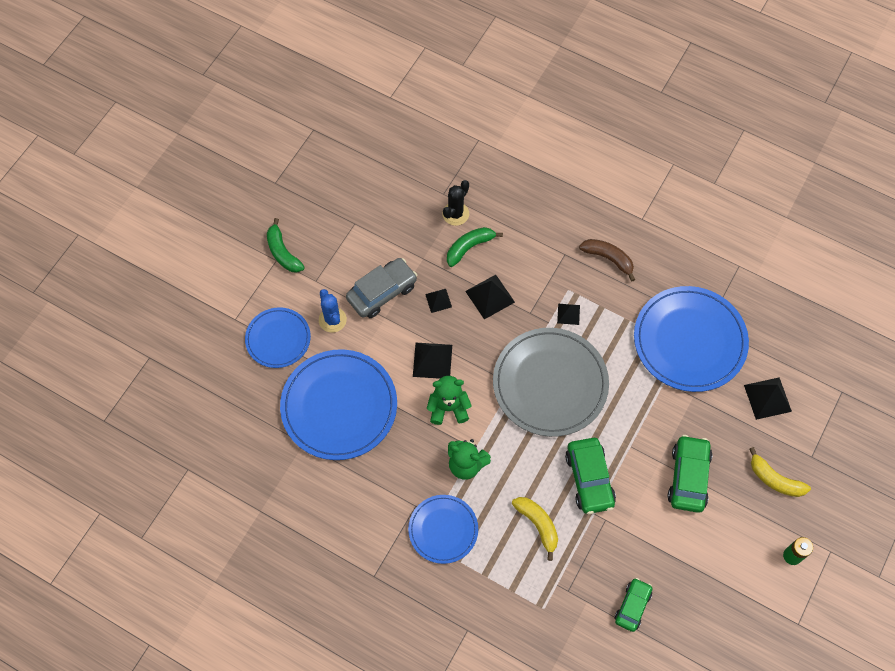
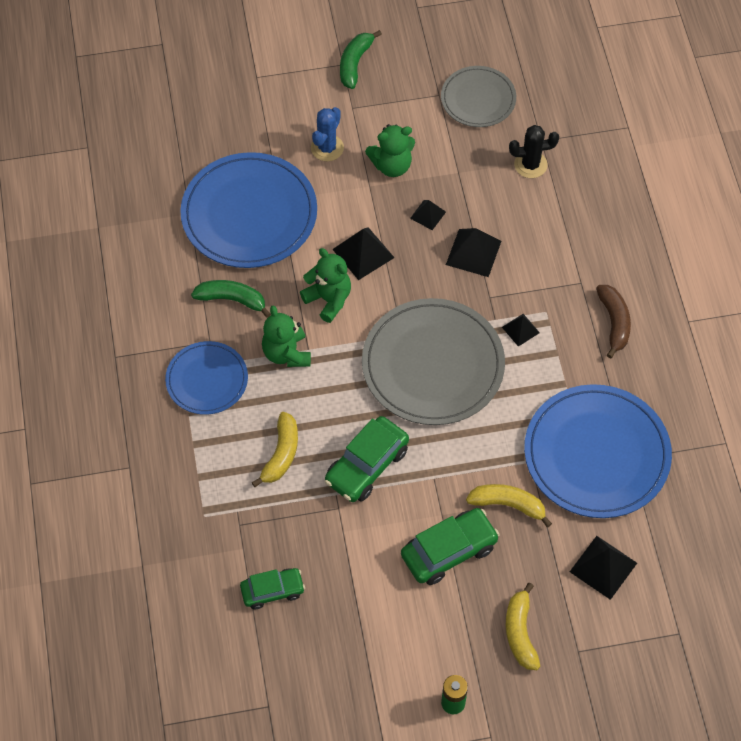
camera: 50 degrees right, 5 degrees down
(278, 339) = (269, 121): blue plate -> none
(379, 204) = (478, 99): none -> grey plate
(382, 292) = (392, 165): grey car -> green teddy bear
(469, 247) = (507, 200): green banana -> green banana (232, 300)
(684, 418) = (508, 505): none -> yellow banana

